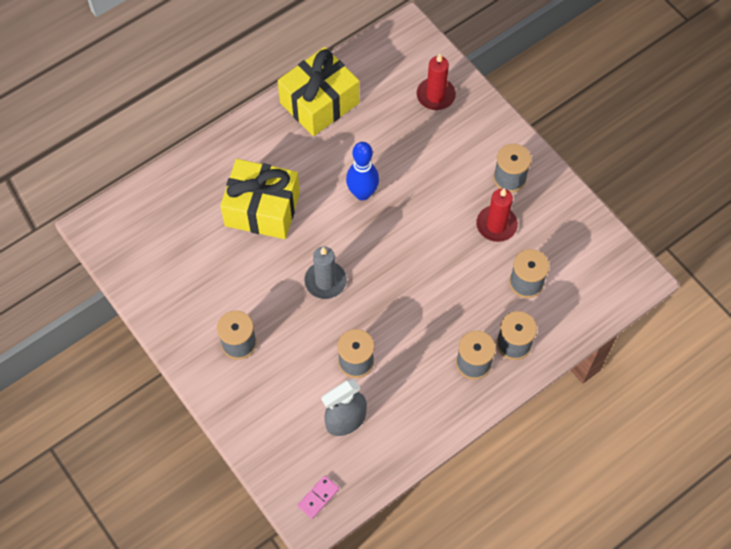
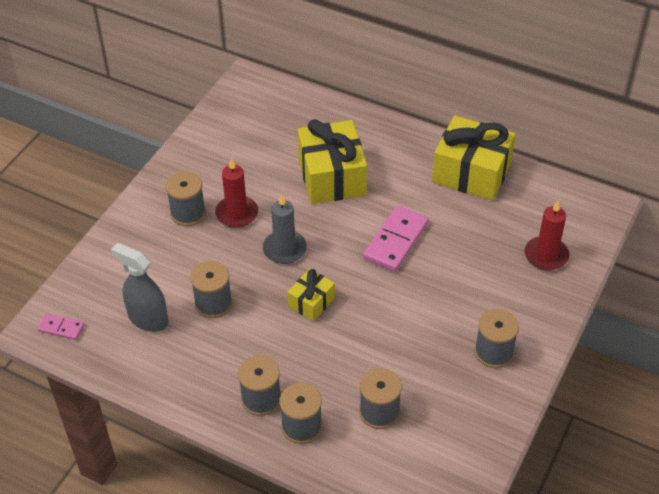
camera: 65 degrees right, 15 degrees down
(362, 193) = (395, 241): blue bowling pin -> pink domino
(394, 285) = (311, 302): none -> yellow gift
(496, 225) = (430, 361): red candle -> red candle (237, 213)

